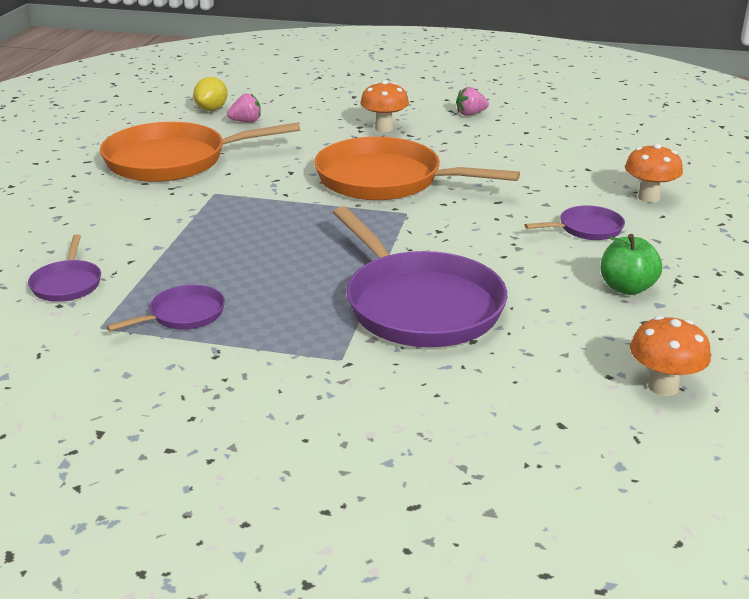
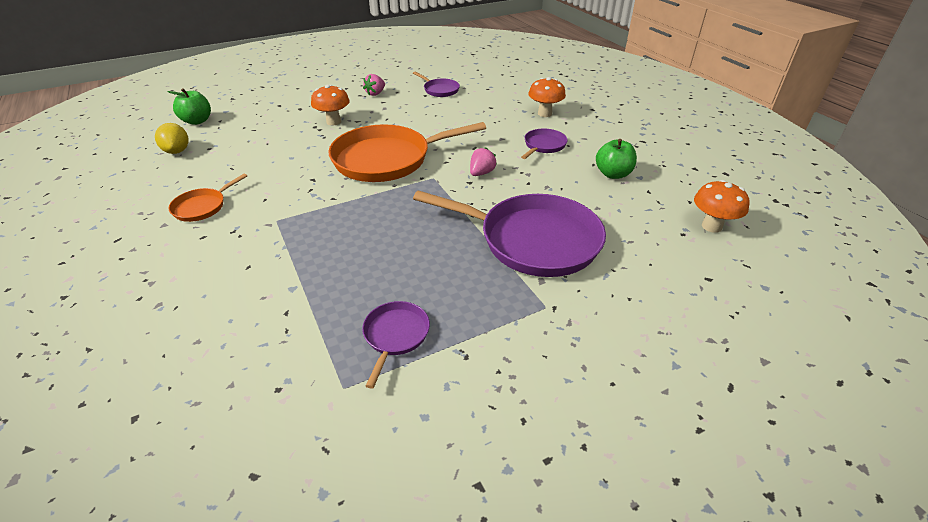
camera: 40 degrees left, 10 degrees up
(67, 284) = (257, 364): purple pan -> purple pan (440, 90)
(173, 160) = (202, 207): orange pan -> orange pan, size x0.46
(246, 121) = (221, 151): pink strawberry -> pink strawberry (481, 173)
(261, 89) = (197, 121): none -> green apple

